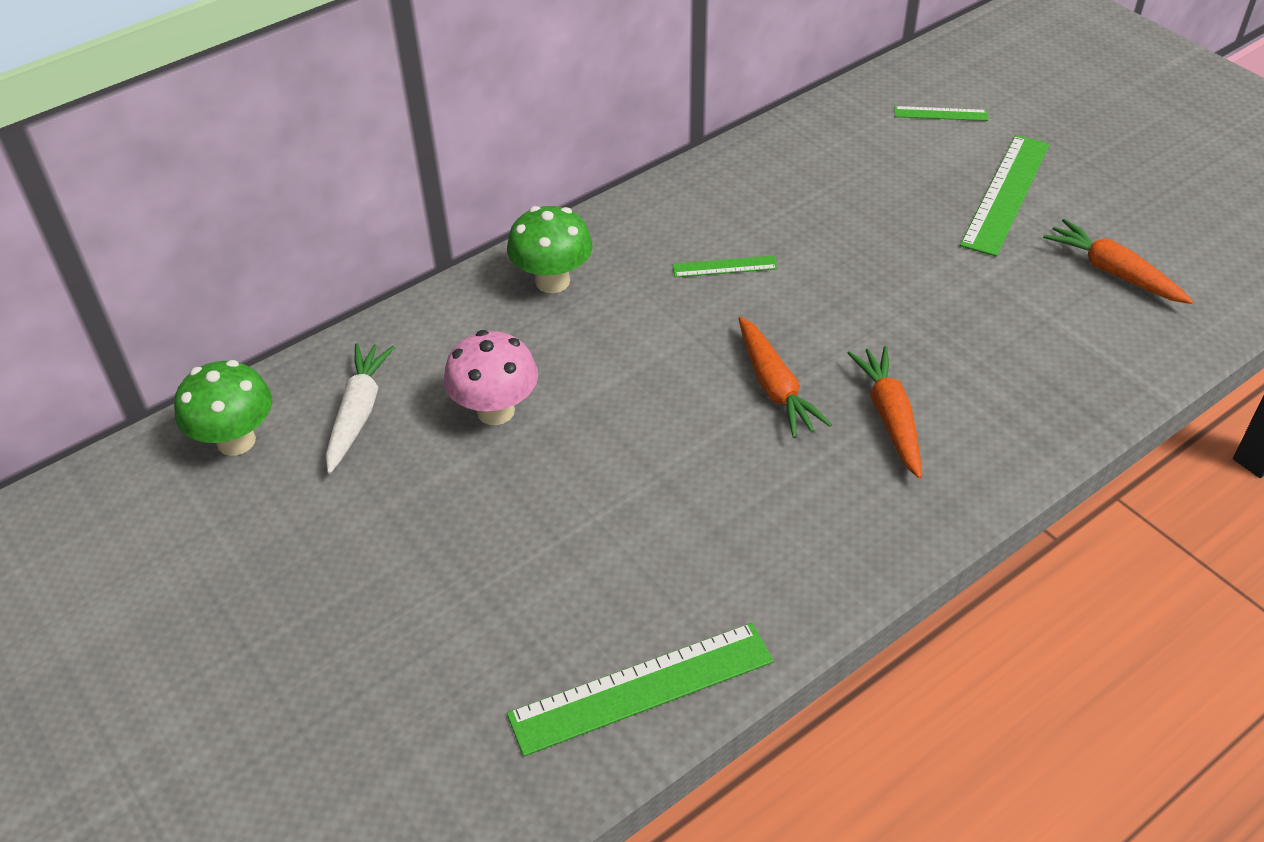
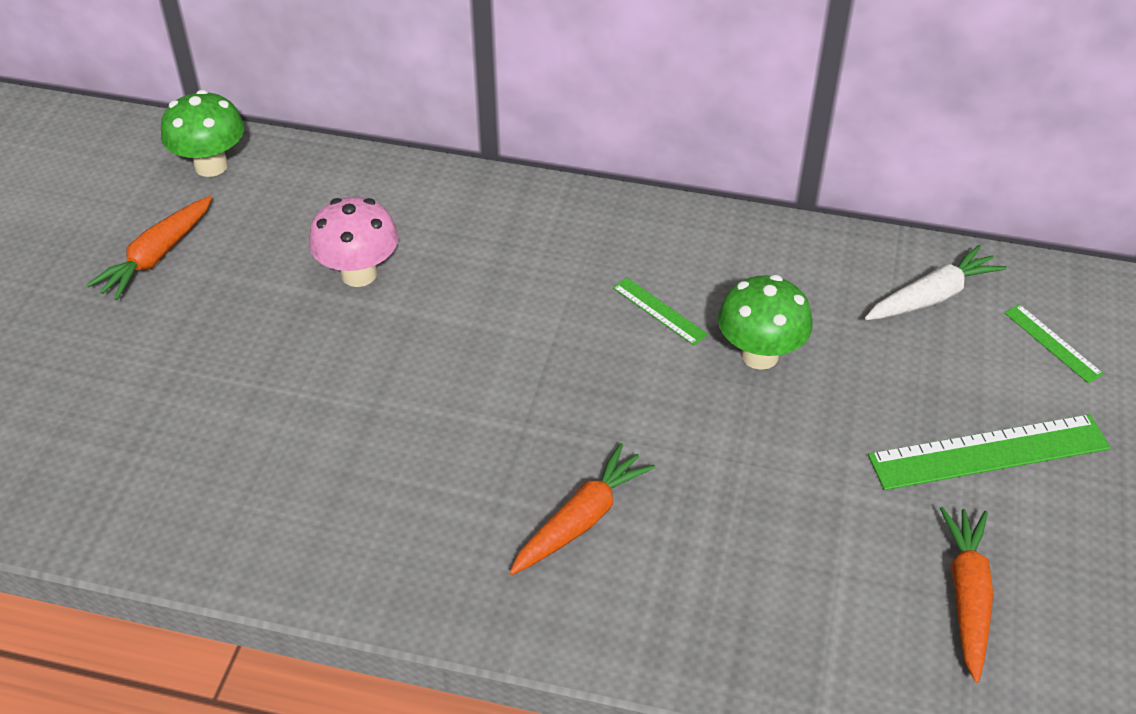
camera: 50 degrees right, 0 degrees up
(358, 413) = (290, 206): white carrot -> white carrot (931, 297)
(552, 281) = (531, 222): green mushroom -> green mushroom (759, 355)
(641, 688) = (149, 516): green ruler -> none
(774, 386) = (544, 422): orange carrot -> orange carrot (157, 256)

